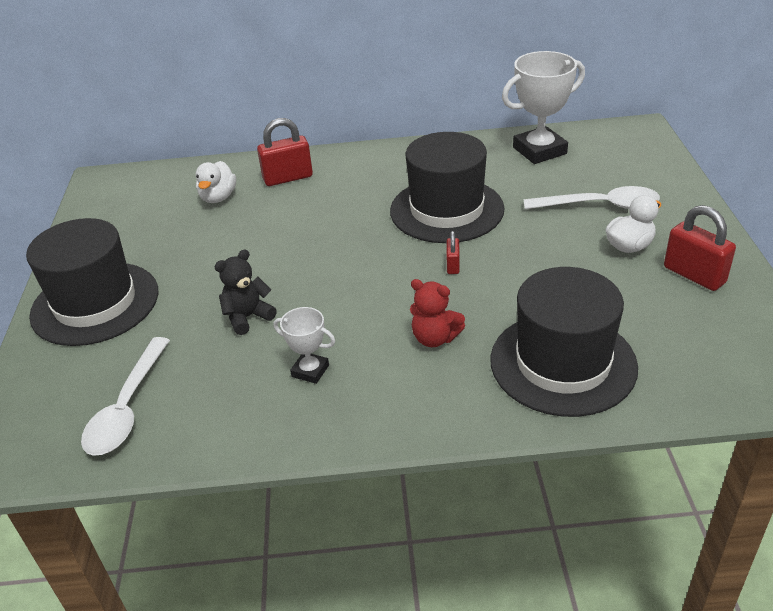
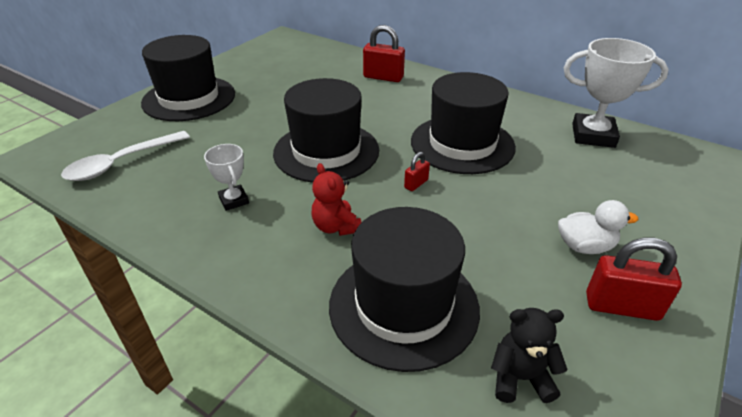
camera: 35 degrees right, 0 degrees up
(218, 197) = (328, 71): white duck -> none
(248, 317) = (247, 147): black teddy bear -> black teddy bear (520, 378)
(334, 279) = (326, 151): none -> black hat
(600, 206) = (596, 200): white spoon -> none
(694, 275) = (621, 306): red padlock -> red padlock turned 75 degrees counterclockwise

